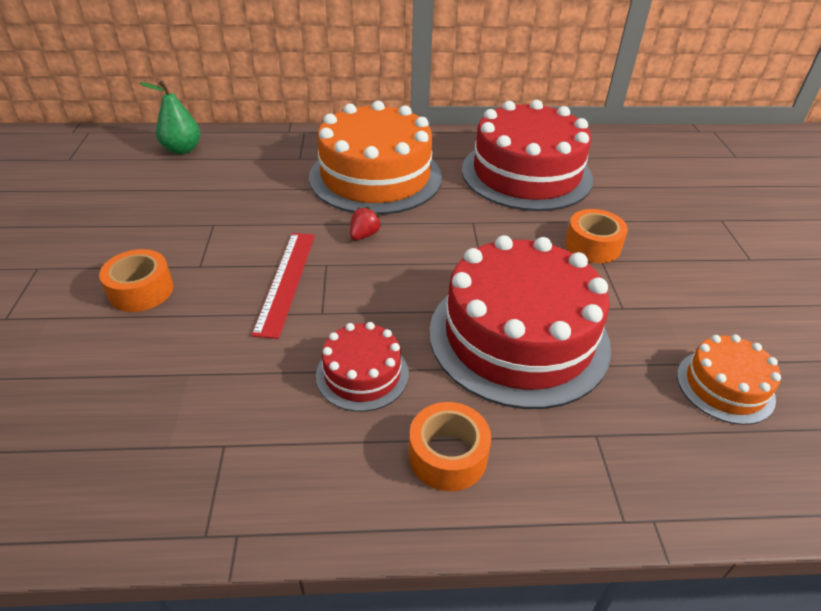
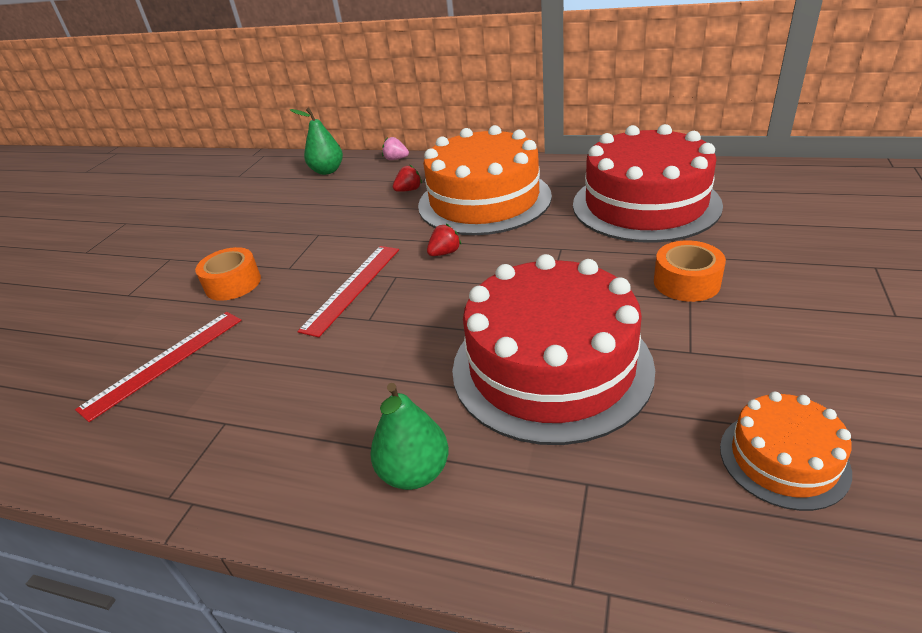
camera: 25 degrees right, 5 degrees down
(108, 391) = (164, 362): none -> red ruler
(256, 133) = (396, 159): none -> pink strawberry
(290, 169) = (409, 190): none -> red strawberry
(362, 374) = (375, 380): red cake -> none
(447, 455) = (414, 472): orange tape -> green pear

